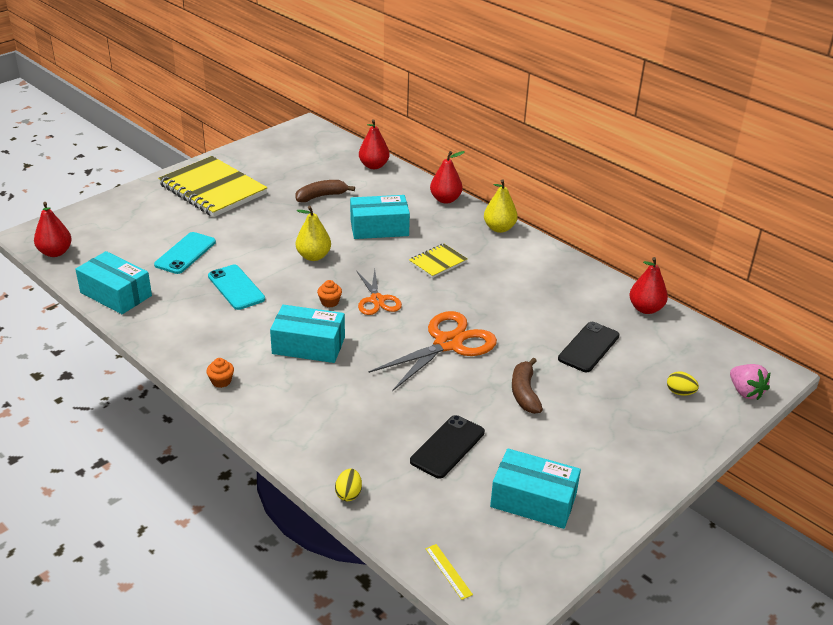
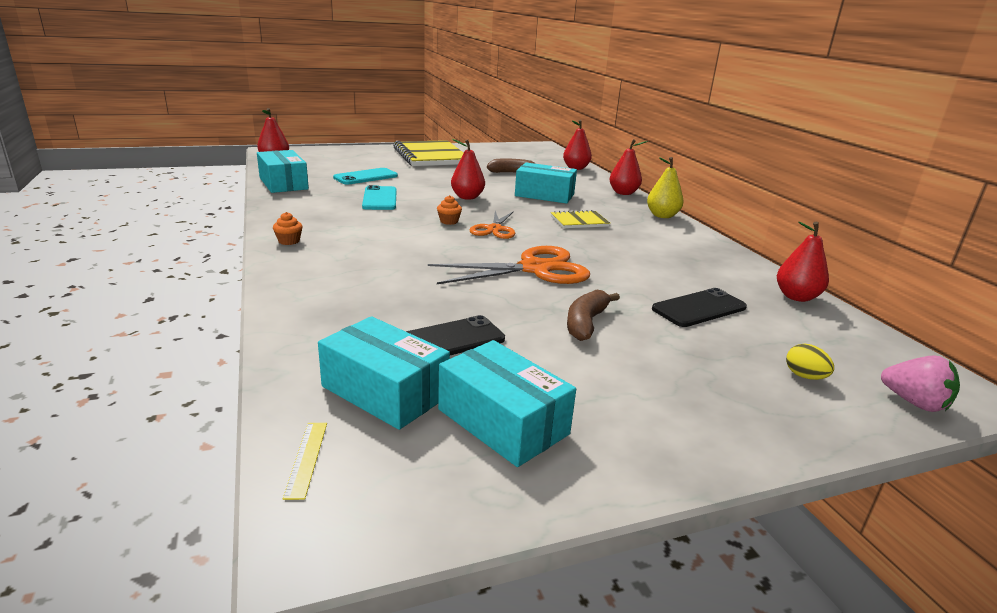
camera: 25 degrees right, 10 degrees down
(308, 345) = (396, 239): turquoise box -> turquoise box (385, 391)
(313, 256) = (467, 197): yellow pear -> red pear
(348, 494) = (290, 346): yellow egg -> none
(745, 392) = (914, 403): pink strawberry -> pink strawberry turned 45 degrees counterclockwise

